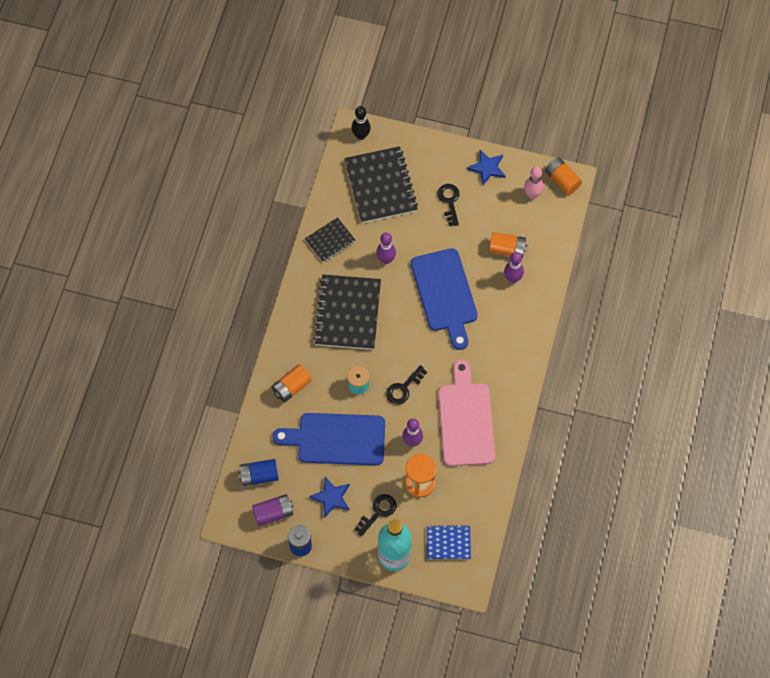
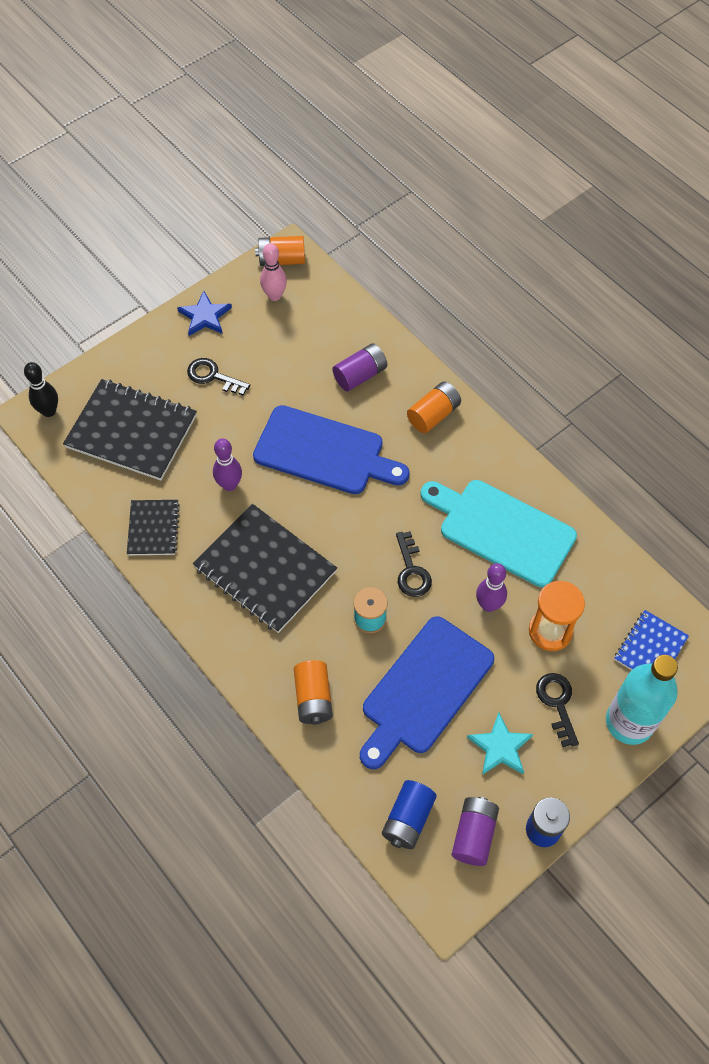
camera: 55 degrees left, 5 degrees down
(331, 497) = (500, 747): blue star -> turquoise star
(465, 420) = (502, 530): pink cutting board -> turquoise cutting board
(507, 249) = (320, 358): orange battery -> orange battery (433, 415)
(512, 278) = (360, 375): purple bowling pin -> purple battery

